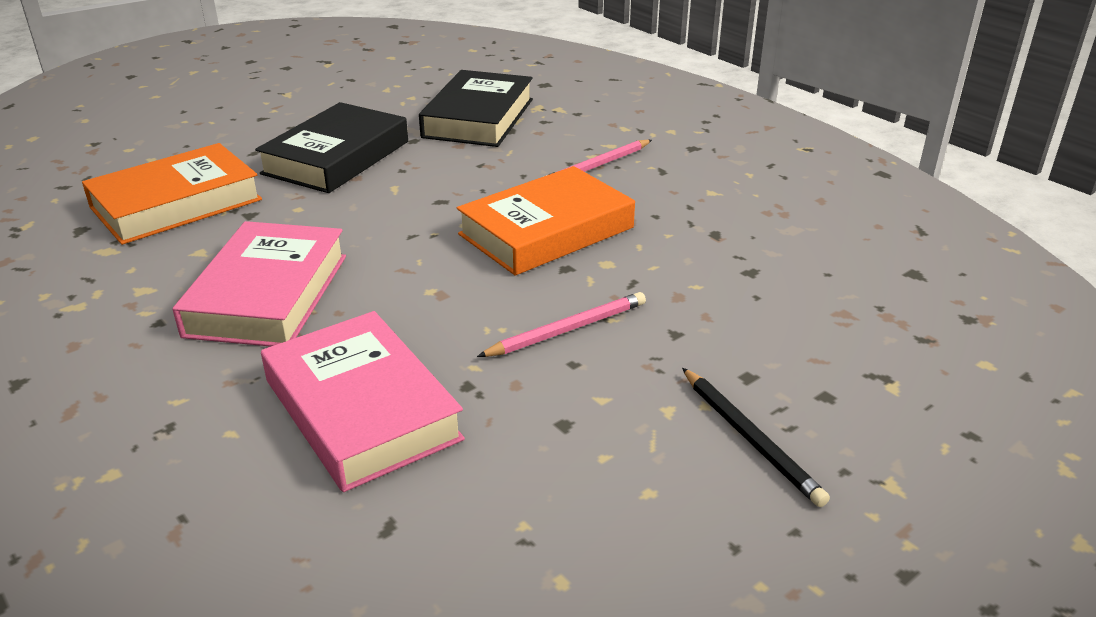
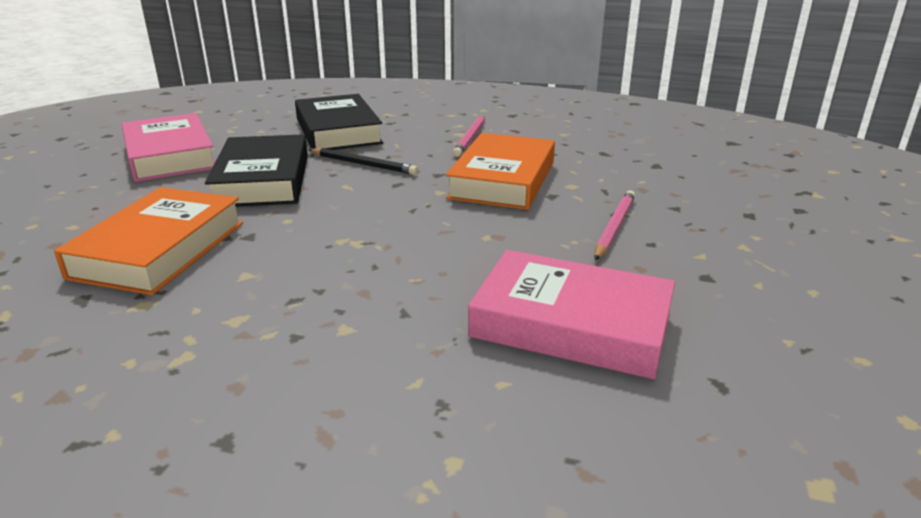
camera: 35 degrees left, 5 degrees down
(268, 295) = (364, 282): pink book -> pink book (170, 156)
(749, 438) = (805, 243): black pencil -> black pencil (363, 164)

